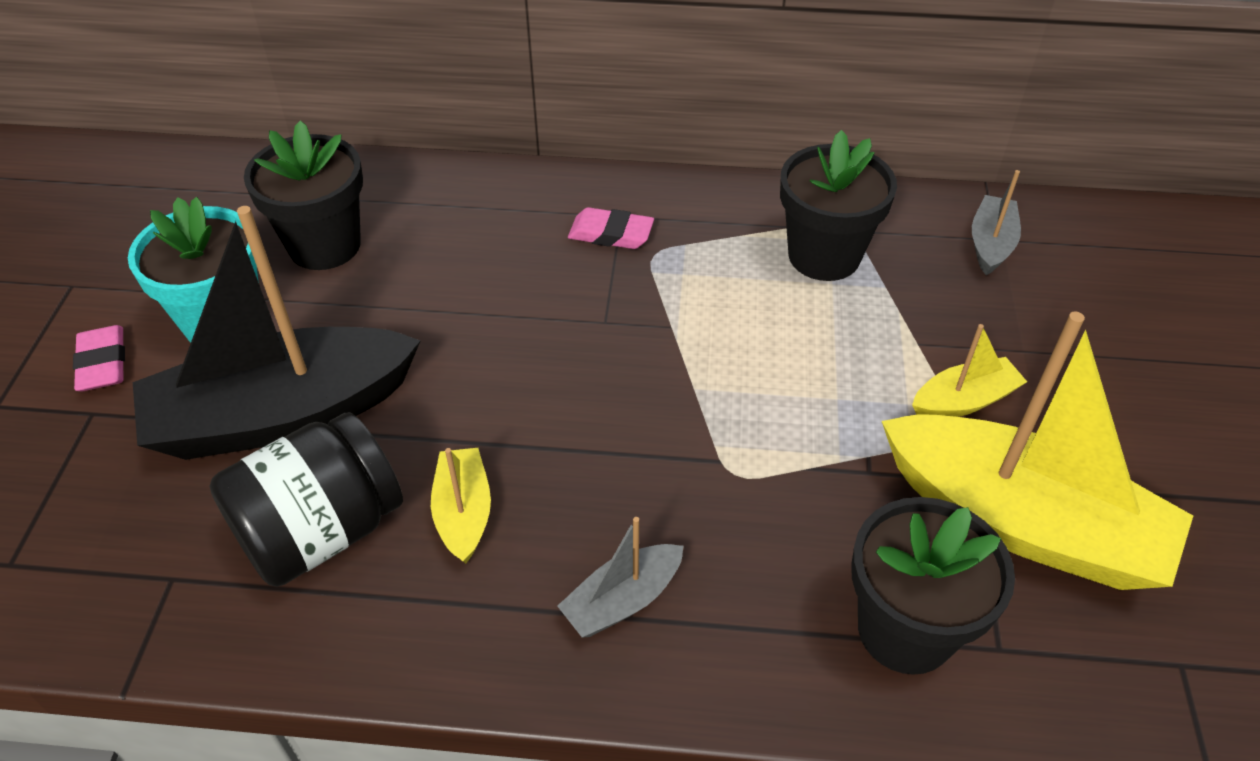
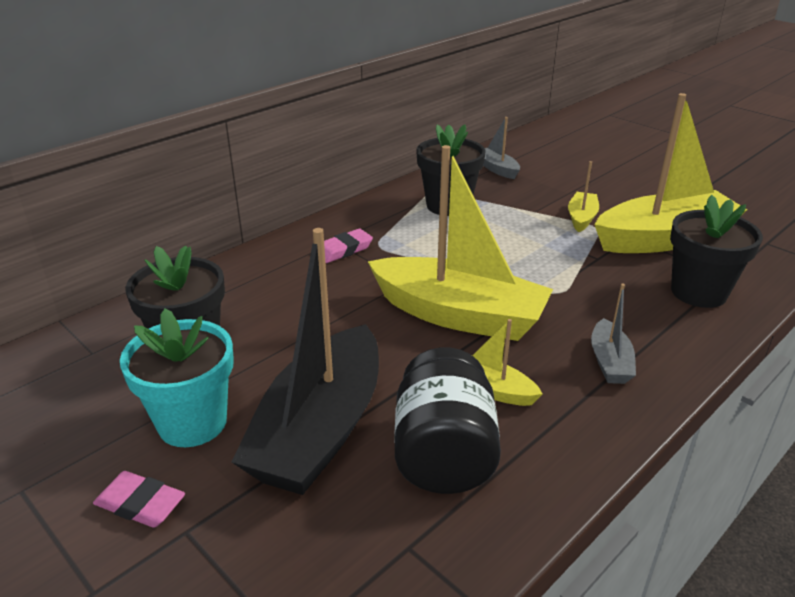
camera: 50 degrees left, 15 degrees down
(581, 406) = (459, 315): none -> yellow boat

